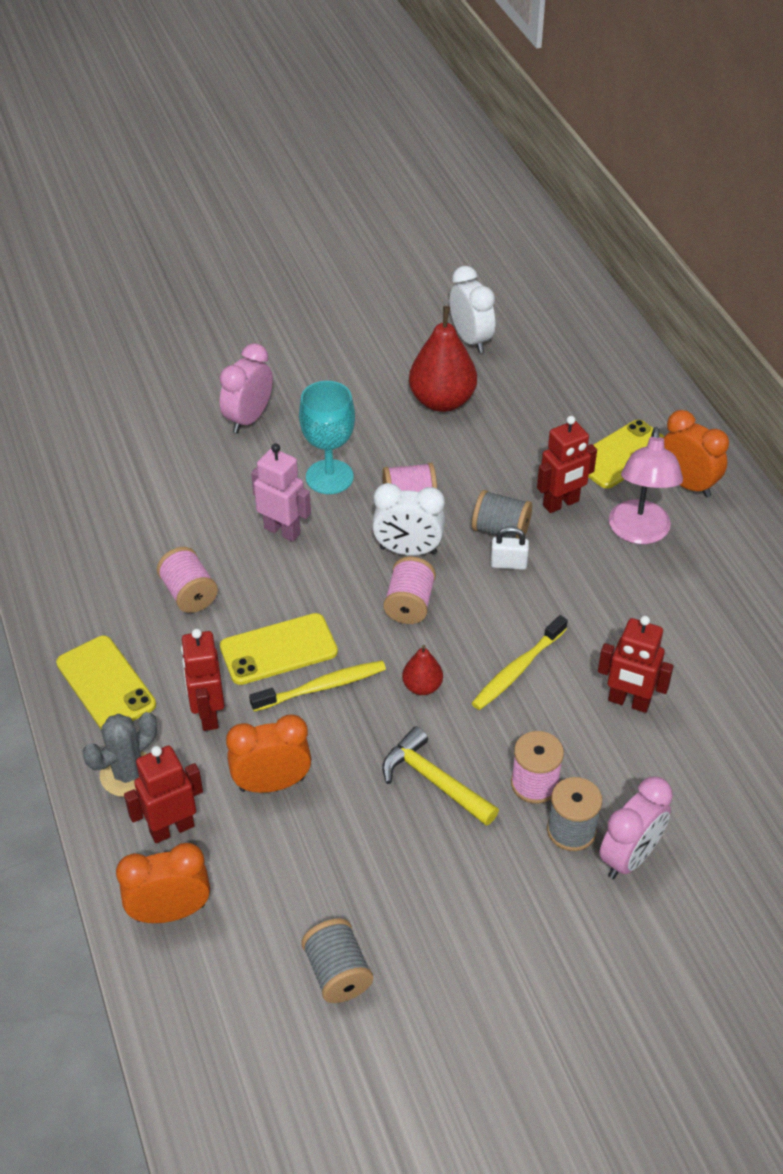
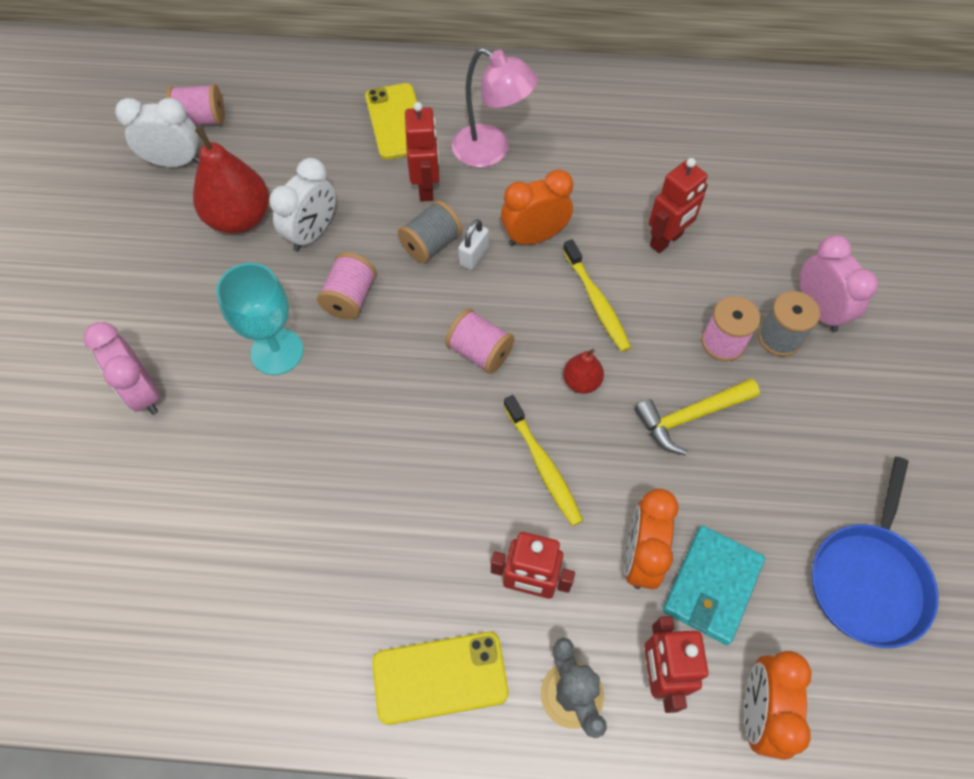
camera: 65 degrees left, 15 degrees up
(189, 594) = (358, 544): pink spool -> pink spool (201, 120)
(270, 846) = (712, 586): none -> turquoise wallet
(278, 649) = (478, 486): yellow phone -> none
(282, 530) = (323, 422): pink robot -> none
(322, 687) = (543, 465): yellow toothbrush -> yellow toothbrush turned 150 degrees clockwise
(337, 973) = (868, 580): grey spool -> blue pan
(408, 551) = (414, 325): white clock -> white clock (312, 233)
(687, 484) = (457, 96): orange clock -> orange clock (534, 237)

